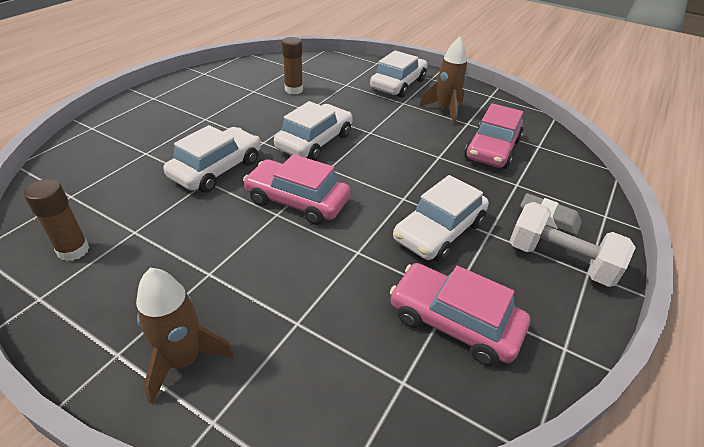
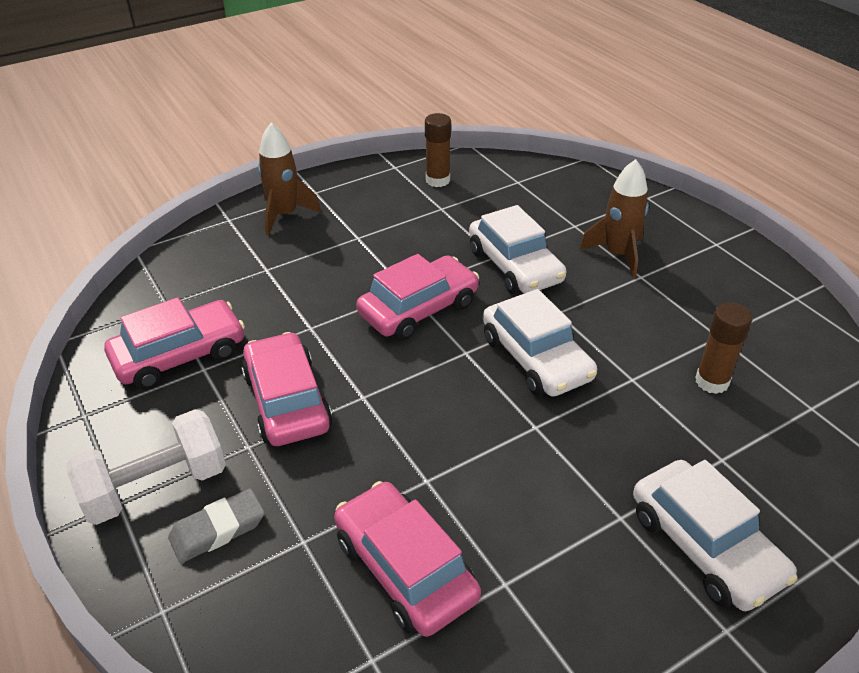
camera: 120 degrees right, 0 degrees up
(439, 231) = (287, 401): white car -> pink car
(445, 111) = (566, 571): brown rocket -> brown rocket (618, 255)

